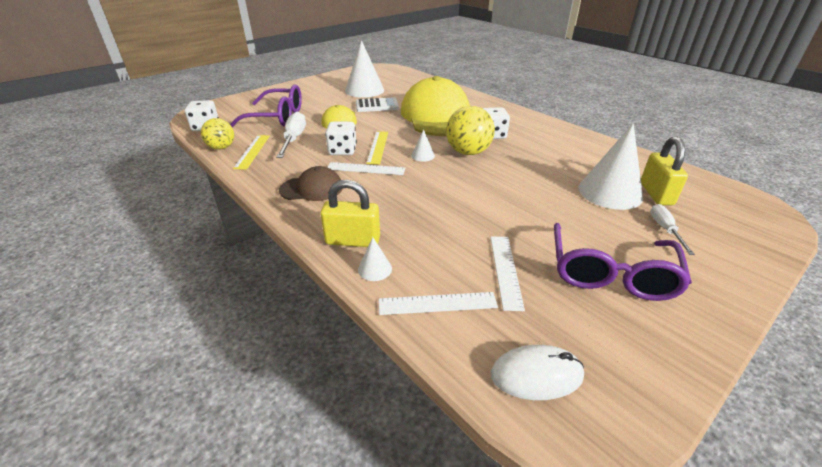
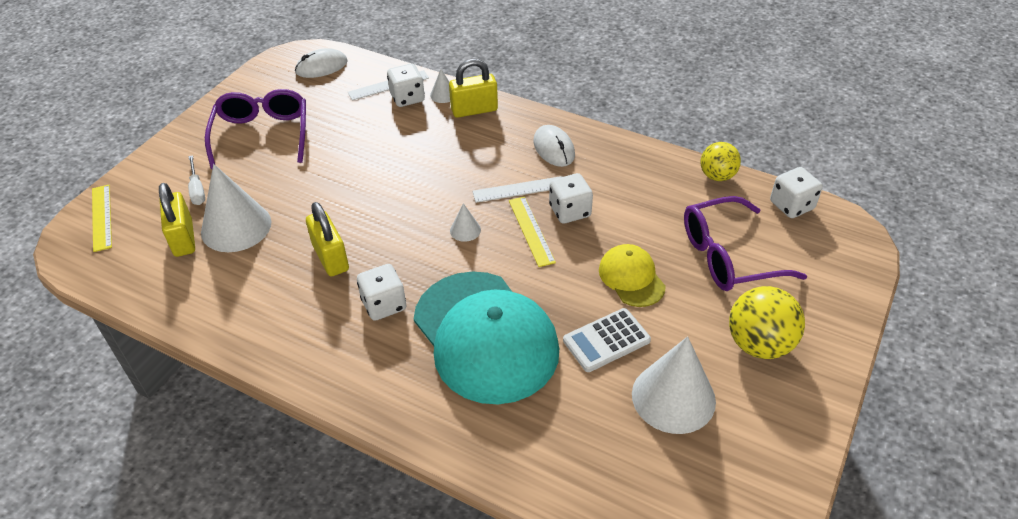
camera: 160 degrees right, 10 degrees up
(252, 151) = (674, 180): yellow ruler -> yellow ruler (101, 217)
(294, 139) = (650, 215): white screwdriver -> none
(312, 188) = (554, 148): brown cap -> white mouse
(420, 276) = (407, 98): none -> white dice
(438, 116) = (485, 336): yellow cap -> turquoise cap
(468, 152) = (409, 253): yellow ball -> yellow ball (759, 344)
(505, 270) = (344, 117): white ruler -> none
(526, 160) = (330, 257): none -> yellow padlock

